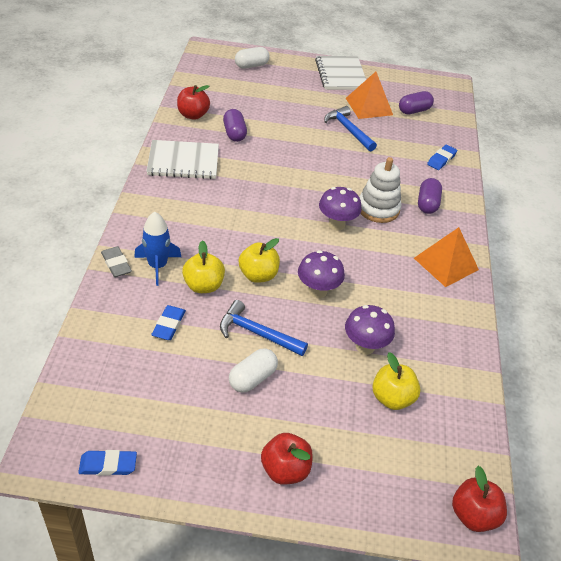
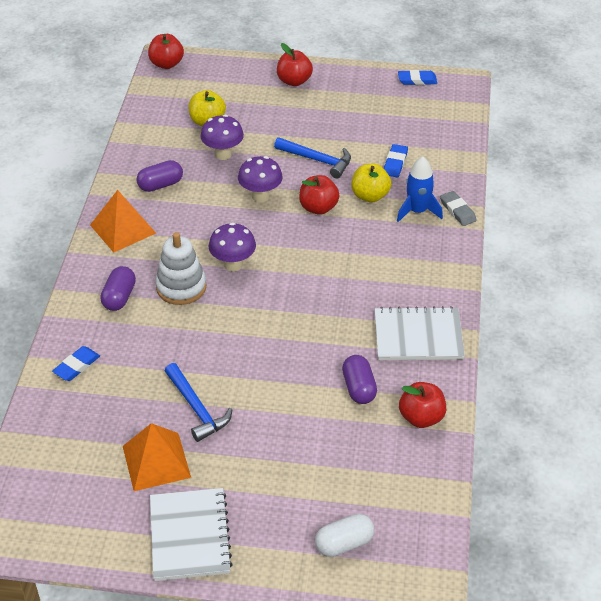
camera: 175 degrees left, 0 degrees up
(252, 378) = (320, 130): white capsule -> none
(258, 275) = (318, 208): yellow apple -> red apple
(414, 111) = (86, 458): purple capsule -> purple capsule (160, 185)

